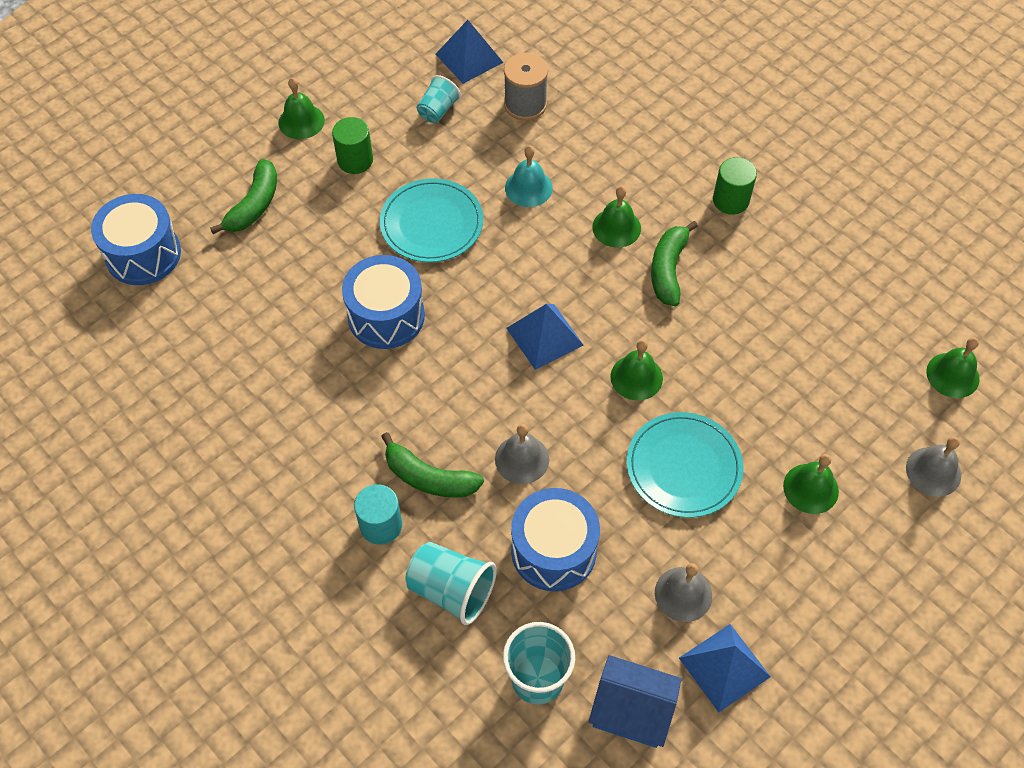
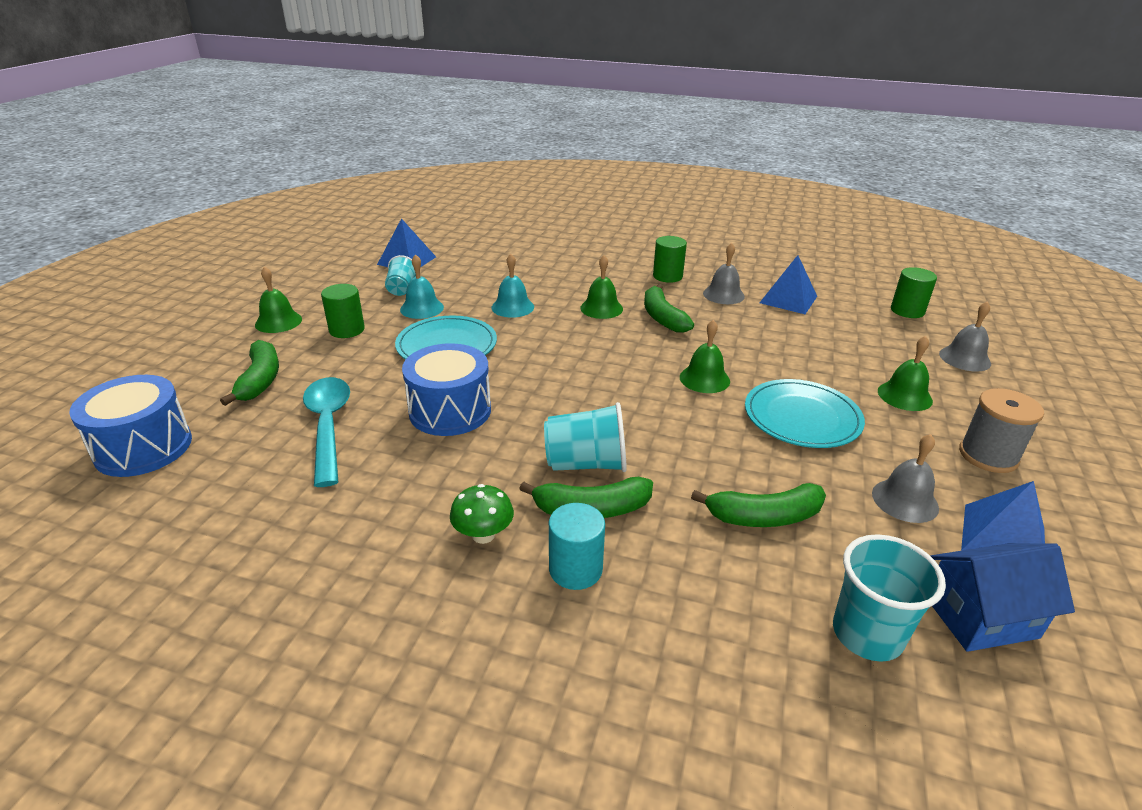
camera: 30 degrees left, 25 degrees down
(283, 291) = (328, 426): none -> turquoise spoon
(337, 462) = (483, 535): none -> green mushroom
(440, 153) = (422, 308): none -> turquoise bell
(451, 590) = (702, 594): turquoise cup -> turquoise cup (586, 464)
(522, 459) = (666, 462): grey bell -> grey bell (723, 294)
(525, 104) = (471, 271): grey spool -> grey spool (988, 456)
(545, 336) = (606, 379): blue pyramid -> blue pyramid (788, 299)
(553, 550) = (764, 516): blue drum -> green banana
(952, 375) = (907, 311): green bell -> green cylinder

